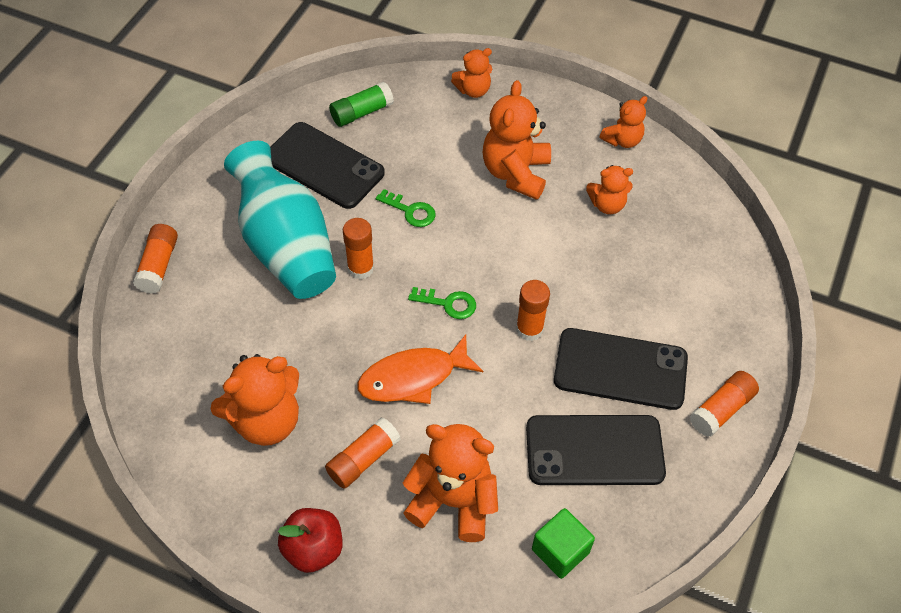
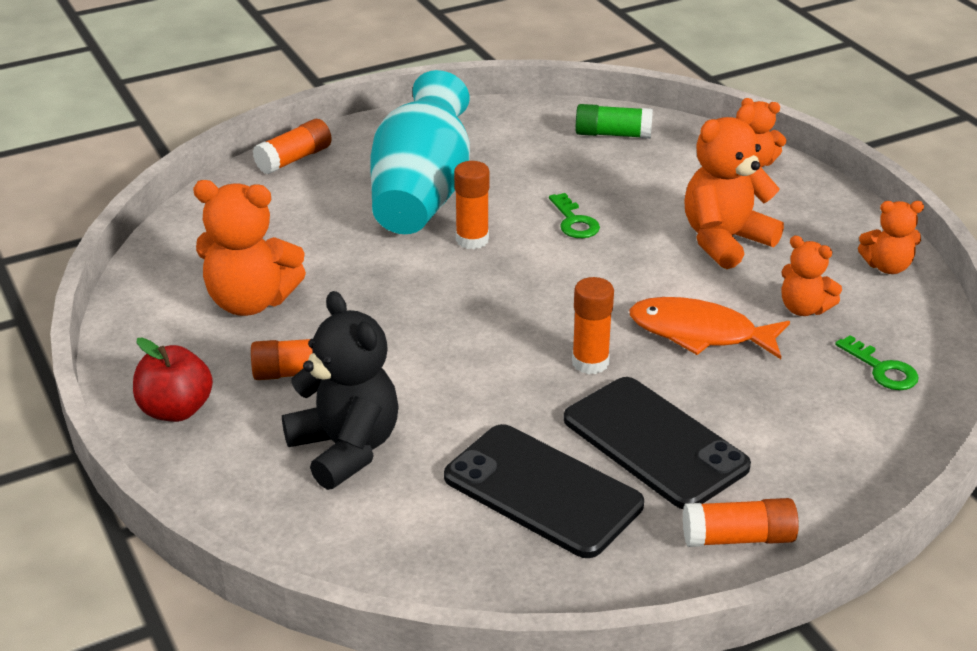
camera: 40 degrees right, 20 degrees down
(324, 166) = (528, 156): black phone -> none
(413, 377) = (423, 339): orange fish -> orange fish (699, 333)
(448, 304) = (528, 304): green key -> green key (882, 369)
(453, 501) = (345, 448): orange teddy bear -> black teddy bear
(560, 551) = (404, 548): green cube -> none

